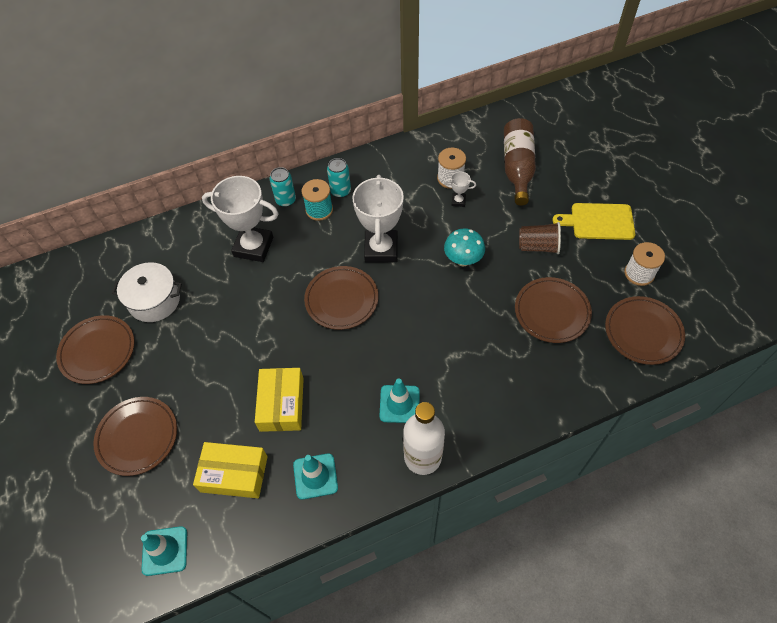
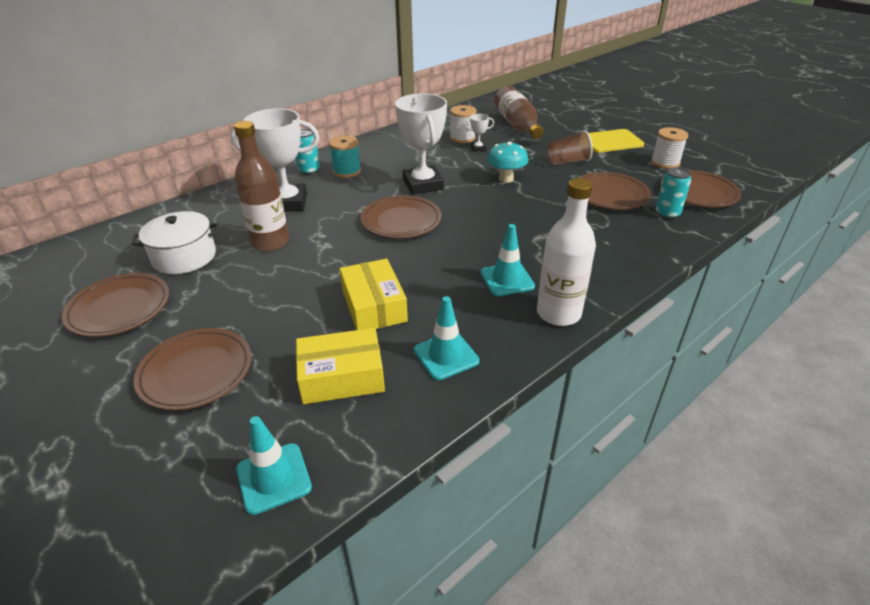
camera: 20 degrees left, 20 degrees down
(225, 300) = (270, 242): none -> brown bottle
(340, 191) = (362, 158): turquoise can -> turquoise can (667, 214)

